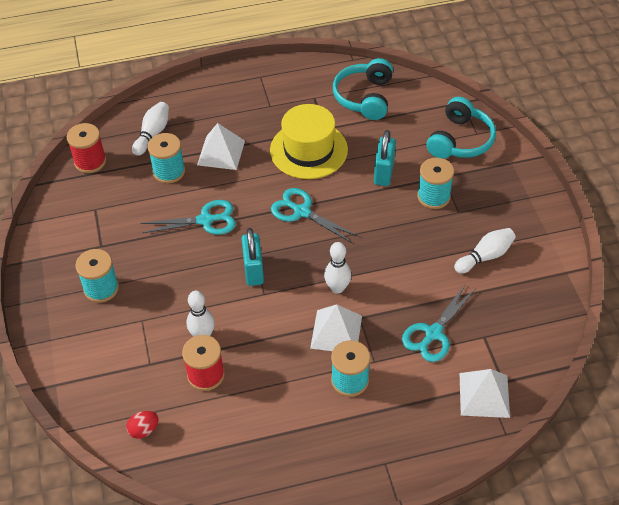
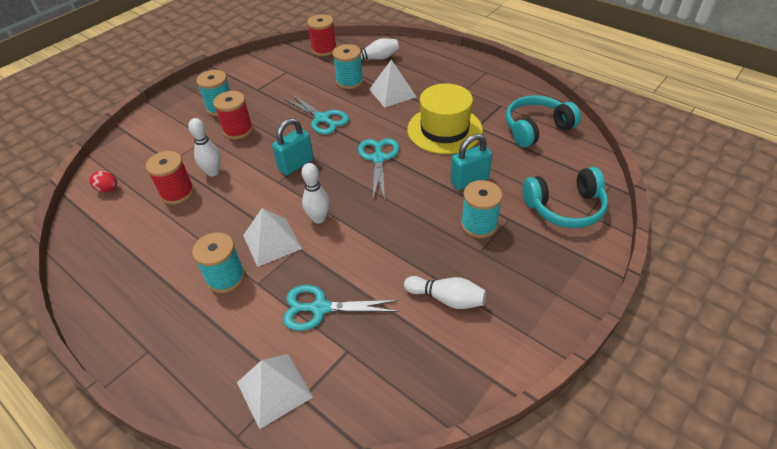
camera: 55 degrees right, 5 degrees down
(155, 290) = (238, 130): none -> red spool

